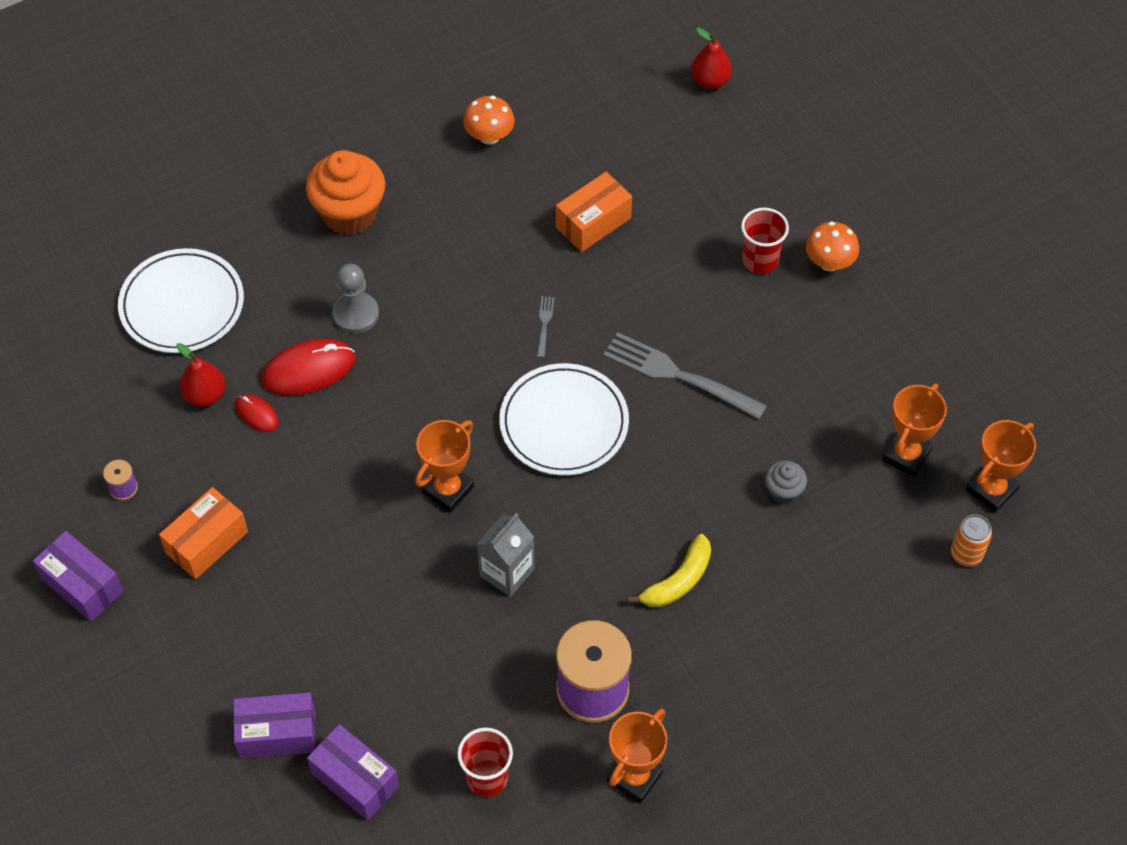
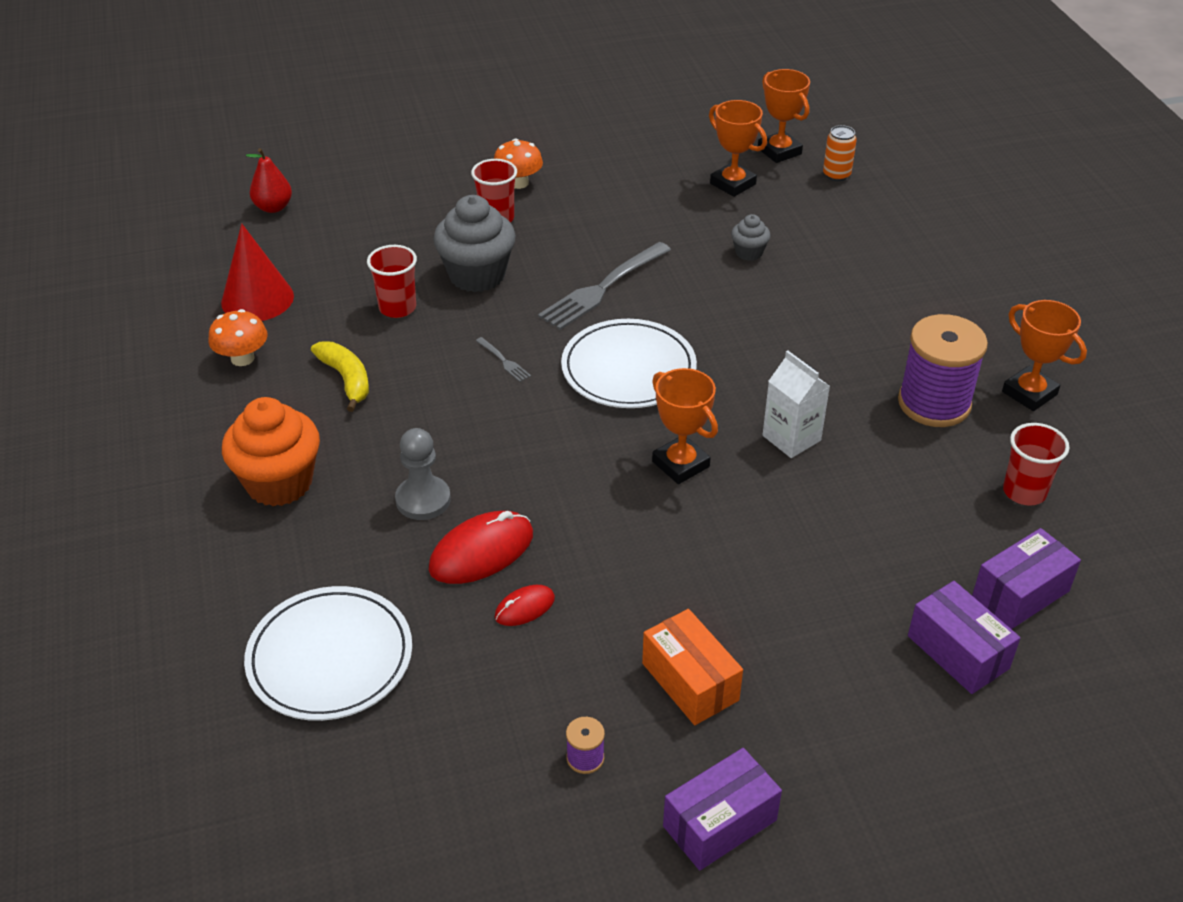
camera: 75 degrees left, 15 degrees down
(205, 395) = (477, 653): red pear -> none
(277, 734) = (958, 652): purple box -> purple box turned 45 degrees counterclockwise
(308, 370) = (481, 551): red mouse -> red mouse turned 60 degrees clockwise
(507, 572) = (791, 438): grey carton -> white carton
(544, 324) = (504, 361): grey fork -> grey fork turned 150 degrees counterclockwise
(571, 118) = (257, 299): none -> red cone
(593, 223) = (397, 308): orange box -> red cup
(663, 269) = (477, 275): none -> grey cupcake
(678, 581) = (827, 329): yellow banana -> yellow banana (346, 379)

